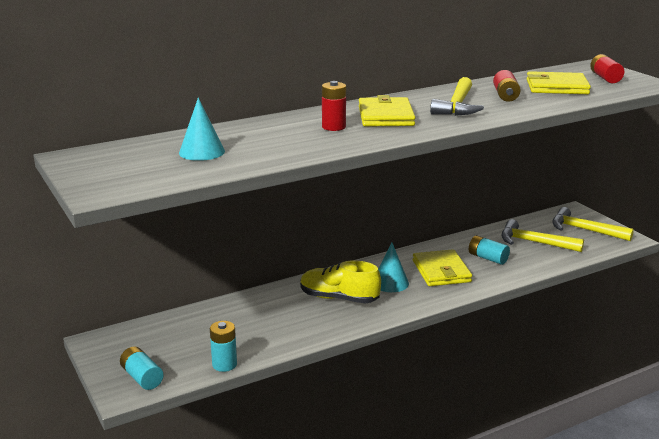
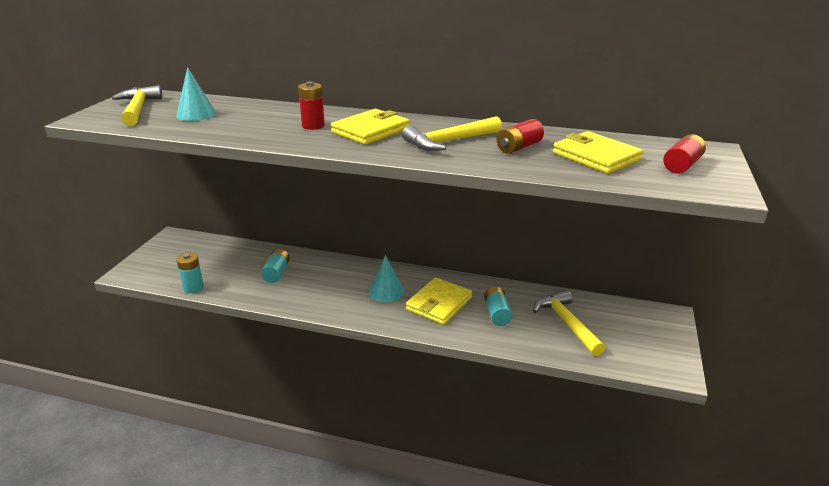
camera: 45 degrees right, 5 degrees up
(142, 377) = (148, 270): turquoise battery -> turquoise battery (276, 273)
(339, 298) = (333, 283): yellow shoe -> none
(585, 230) = (643, 338): yellow hammer -> yellow hammer (138, 109)

